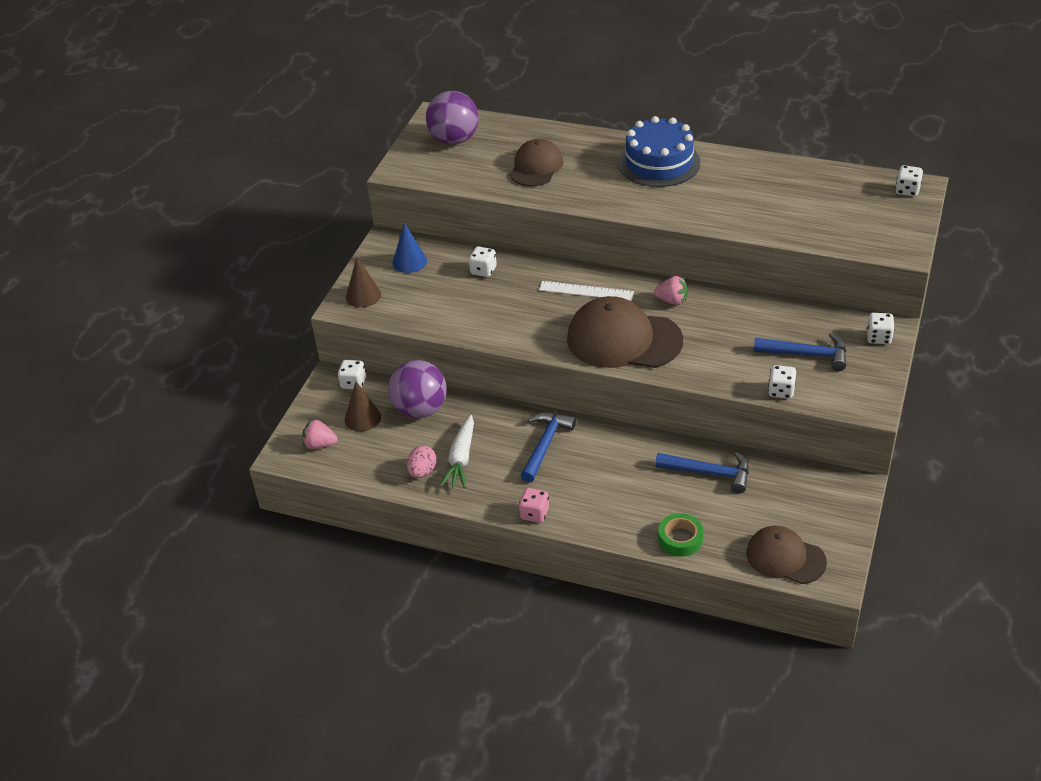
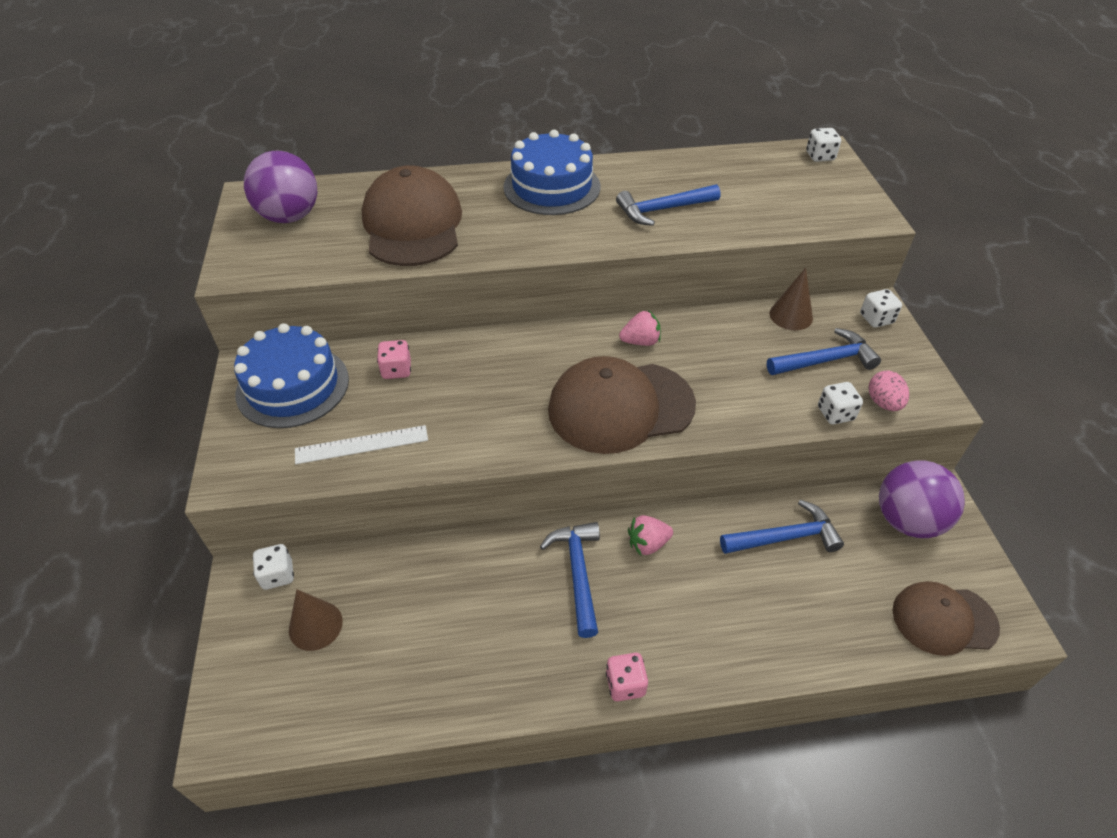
camera: 30 degrees left, 5 degrees up
(320, 444) = (270, 695): pink strawberry -> pink strawberry (647, 544)
(363, 295) = (250, 453): brown cone -> brown cone (791, 315)
(409, 261) = (293, 386): blue cone -> blue cake
(420, 409) = (390, 581): purple ball -> purple ball (907, 520)
(422, 471) = (441, 679): pink egg -> pink egg (883, 403)
(461, 458) = (483, 636): white carrot -> none
(483, 270) = (396, 370): white dice -> pink dice
(536, 167) = (413, 224): brown cap -> brown cap, size x1.61
(586, 291) = (537, 359): white ruler -> white ruler (362, 444)
(680, 539) = (818, 644): green tape -> none
(732, 202) = (662, 210): none -> blue hammer

